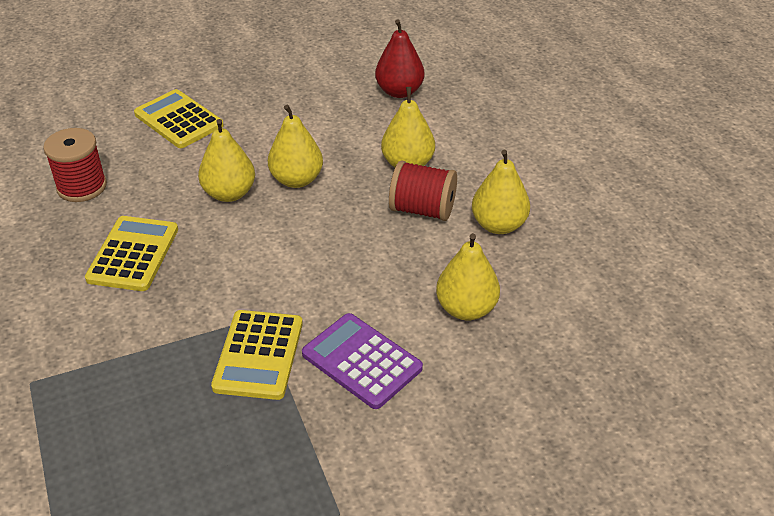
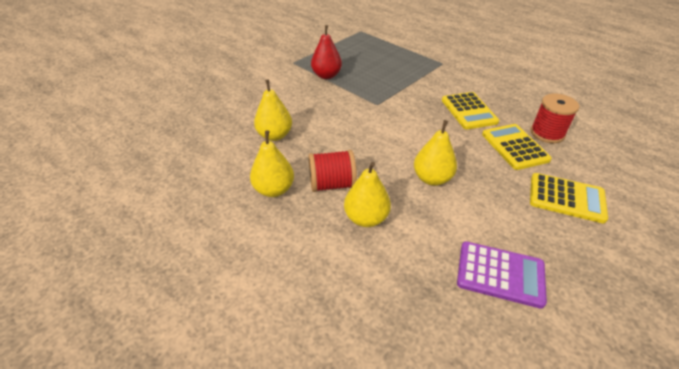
camera: 155 degrees right, 0 degrees up
(229, 193) = (462, 156): yellow pear -> none
(258, 355) = (363, 92): yellow calculator -> yellow calculator (514, 147)
(362, 361) = (315, 102): purple calculator -> purple calculator (500, 274)
(399, 91) = (432, 305): red pear -> red pear (326, 75)

